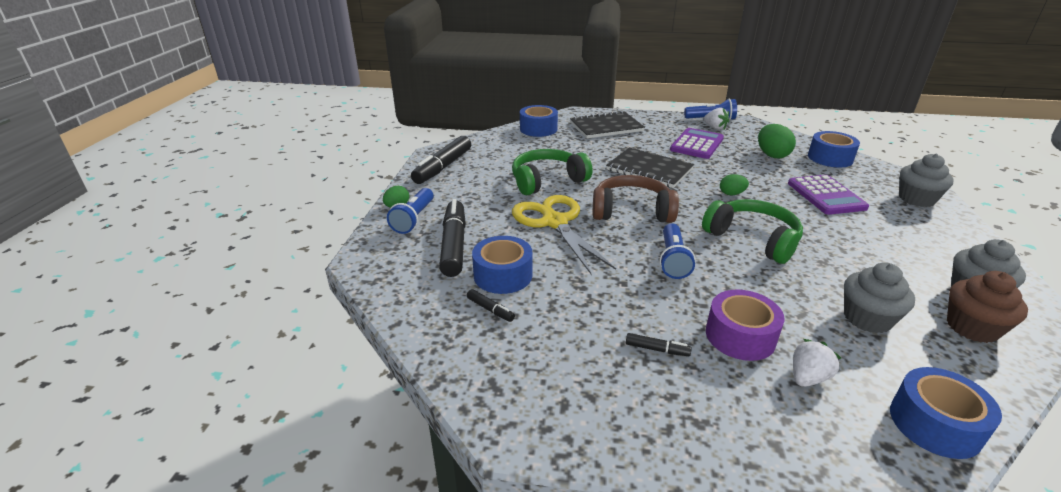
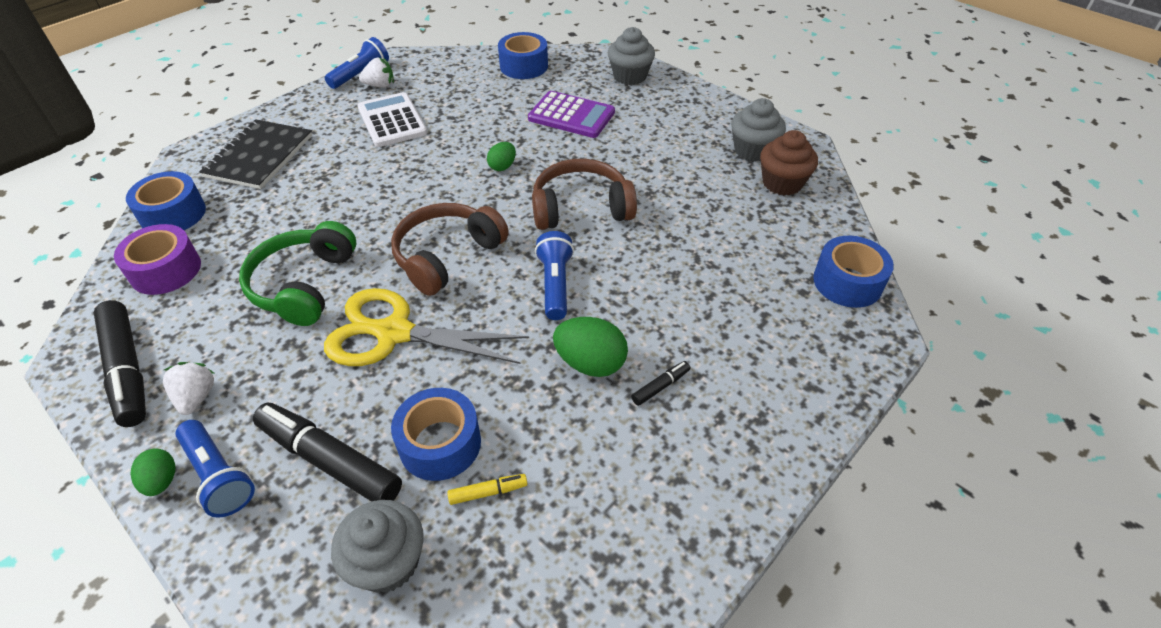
camera: 55 degrees left, 15 degrees up
(490, 309) = (488, 492): black marker -> yellow marker
(649, 169) = (391, 188): black notebook -> none
(673, 260) = (555, 284): blue flashlight -> blue flashlight turned 135 degrees counterclockwise
(696, 144) = (392, 121): purple calculator -> white calculator
(740, 336) = (690, 316): purple tape -> purple tape (166, 270)
(753, 239) = (581, 208): green headphones -> brown headphones
(772, 155) = (475, 92): green egg -> green egg (590, 363)
(807, 377) = (763, 312): white strawberry -> white strawberry (196, 397)
(867, 318) = (731, 226): grey cupcake -> grey cupcake (388, 562)

